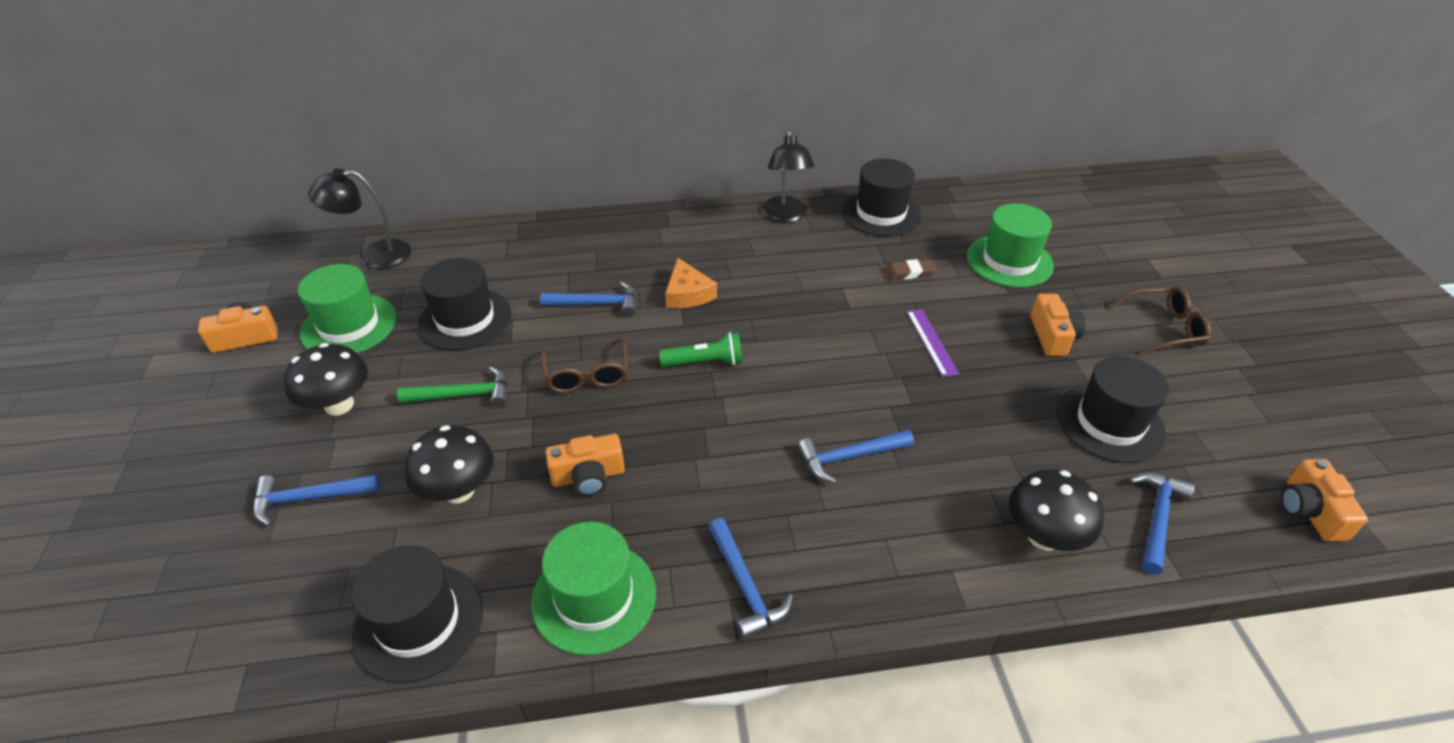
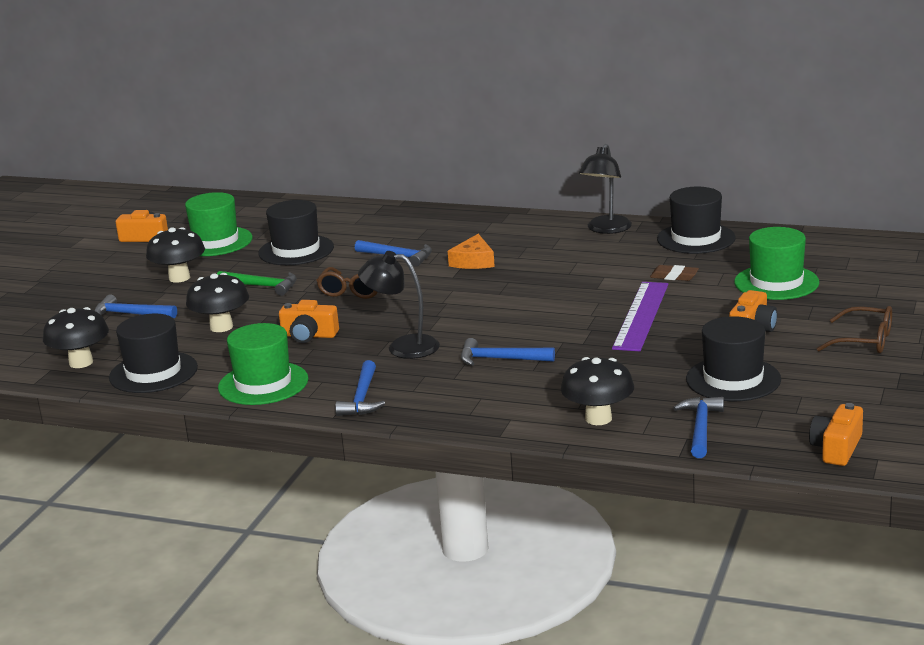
camera: 30 degrees right, 20 degrees down
(289, 632) = (81, 362): none -> black mushroom
(374, 256) = (262, 209): black lamp -> black lamp (403, 346)
(705, 362) = (447, 298): green flashlight -> none
(931, 342) = (641, 316): purple ruler -> purple ruler, size x1.77
(1157, 518) = (700, 428): blue hammer -> blue hammer turned 45 degrees counterclockwise

